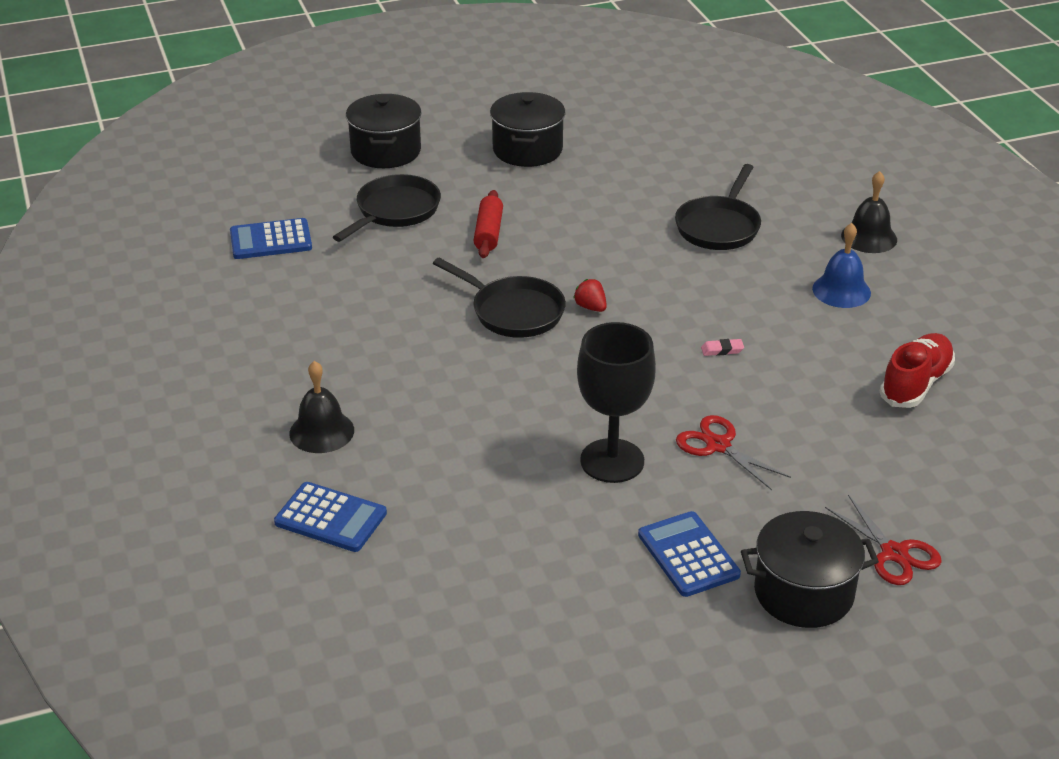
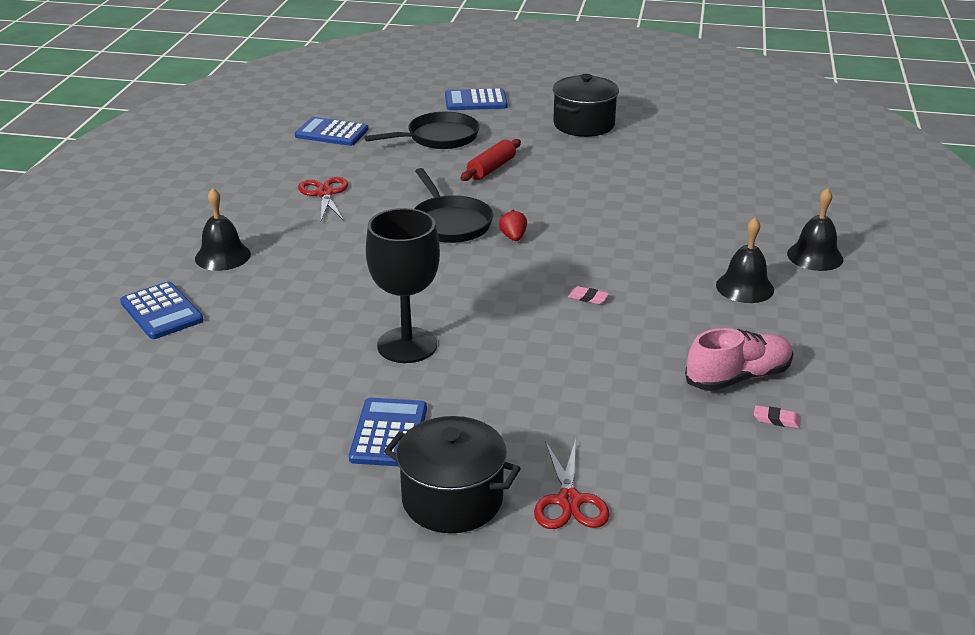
camera: 30 degrees right, 5 degrees down
(386, 151) = (475, 101): black pot -> blue calculator
(718, 445) = (506, 364): red scissors -> red scissors (325, 194)
(719, 227) = (684, 213): black pan -> none
(841, 290) = (744, 287): blue bell -> black bell
(915, 384) = (738, 377): red shoe -> pink shoe
(978, 413) = (776, 420): none -> pink eraser

